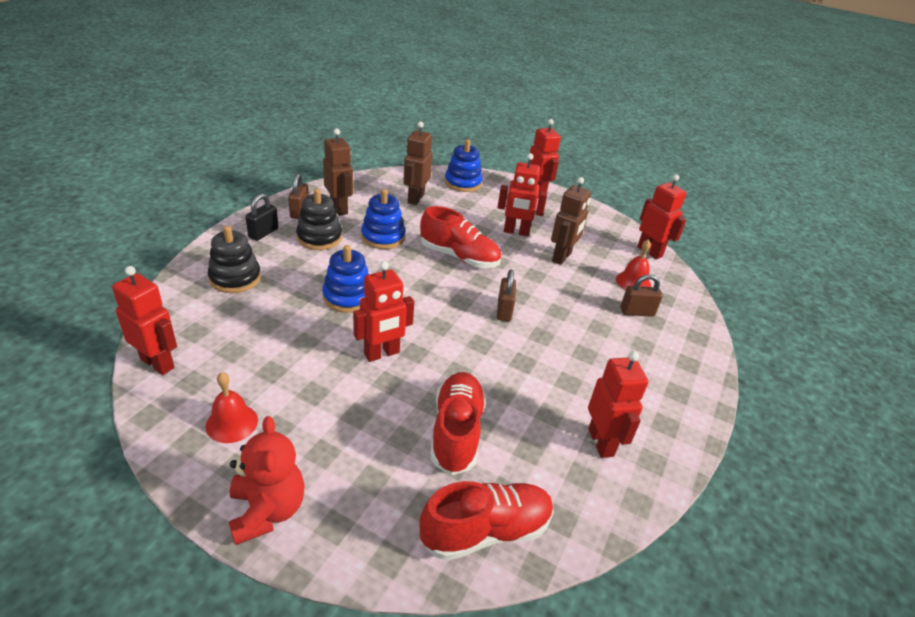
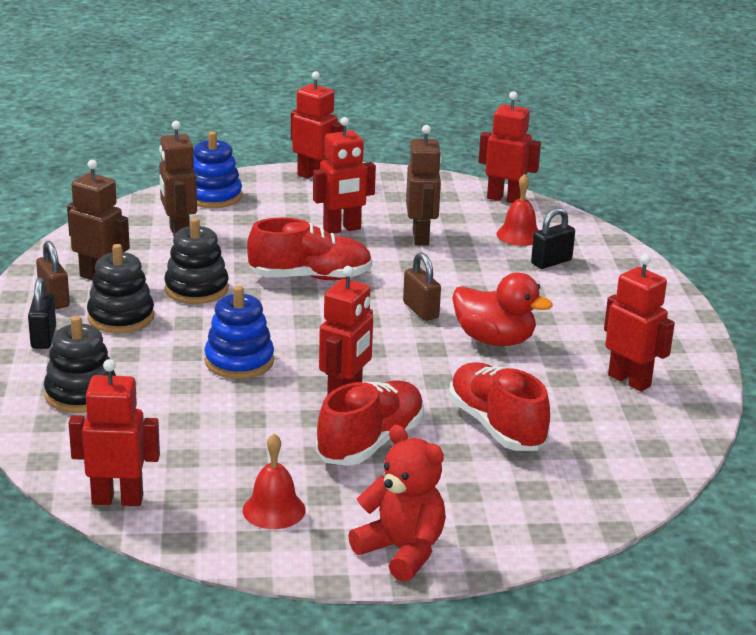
camera: 30 degrees left, 10 degrees down
(383, 237) = (196, 289): blue stacking toy -> black stacking toy
(486, 531) = (603, 481): red shoe -> red shoe (370, 443)
(531, 357) = (494, 340): none -> red duck
(637, 312) = (551, 262): brown padlock -> black padlock

